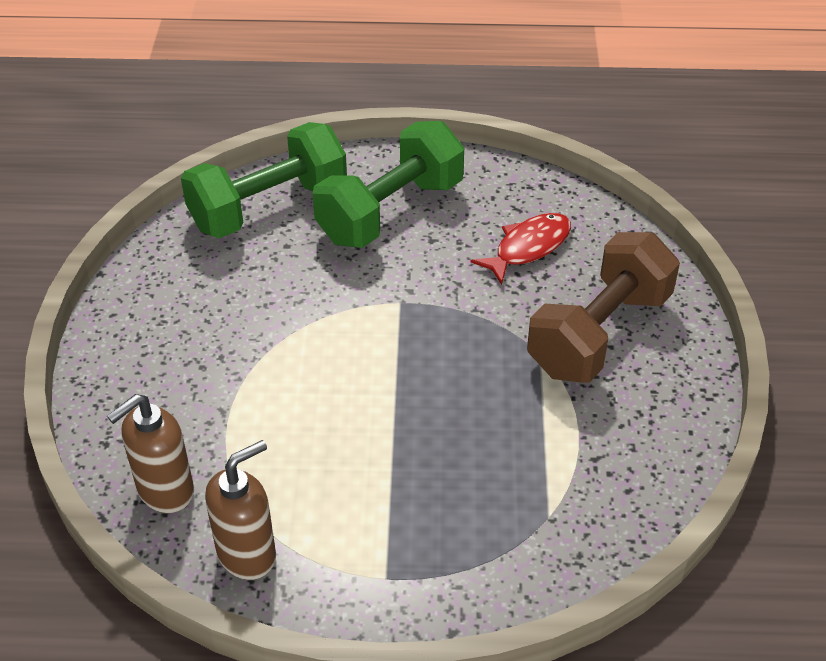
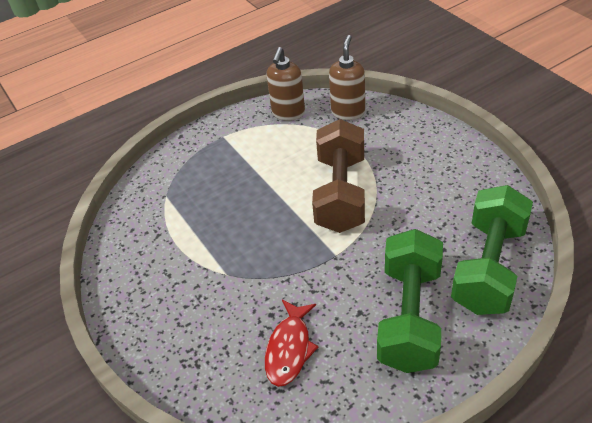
camera: 150 degrees right, 0 degrees up
(599, 333) = (197, 310): brown dumbbell -> brown dumbbell (340, 193)

